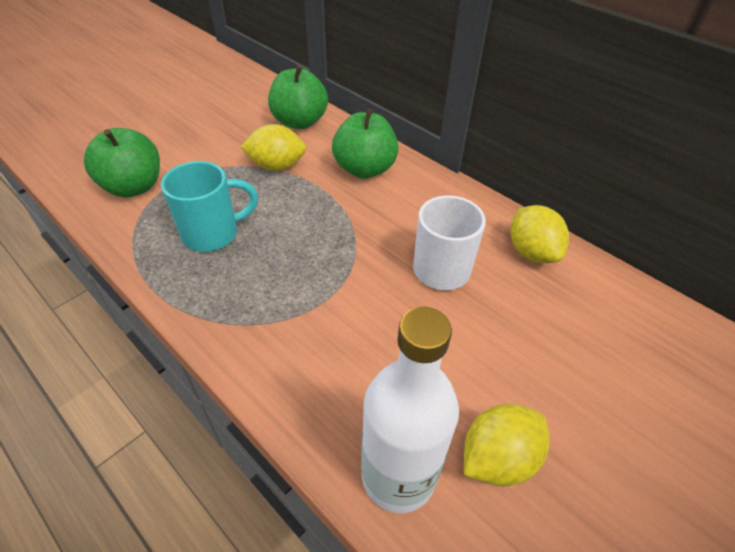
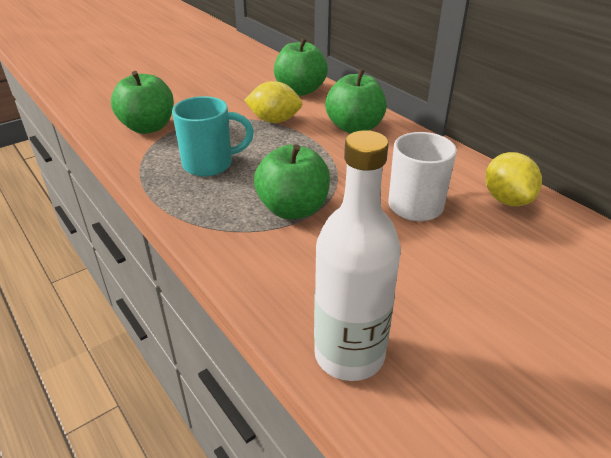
camera: 10 degrees right, 10 degrees down
(313, 287) = (293, 209): none -> green apple
(498, 458) = (448, 353): yellow lemon -> none

